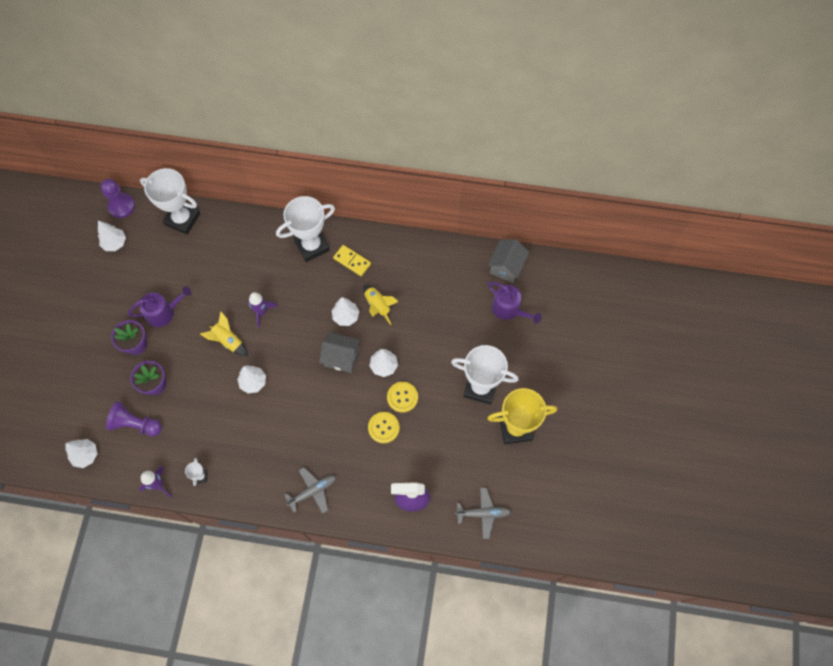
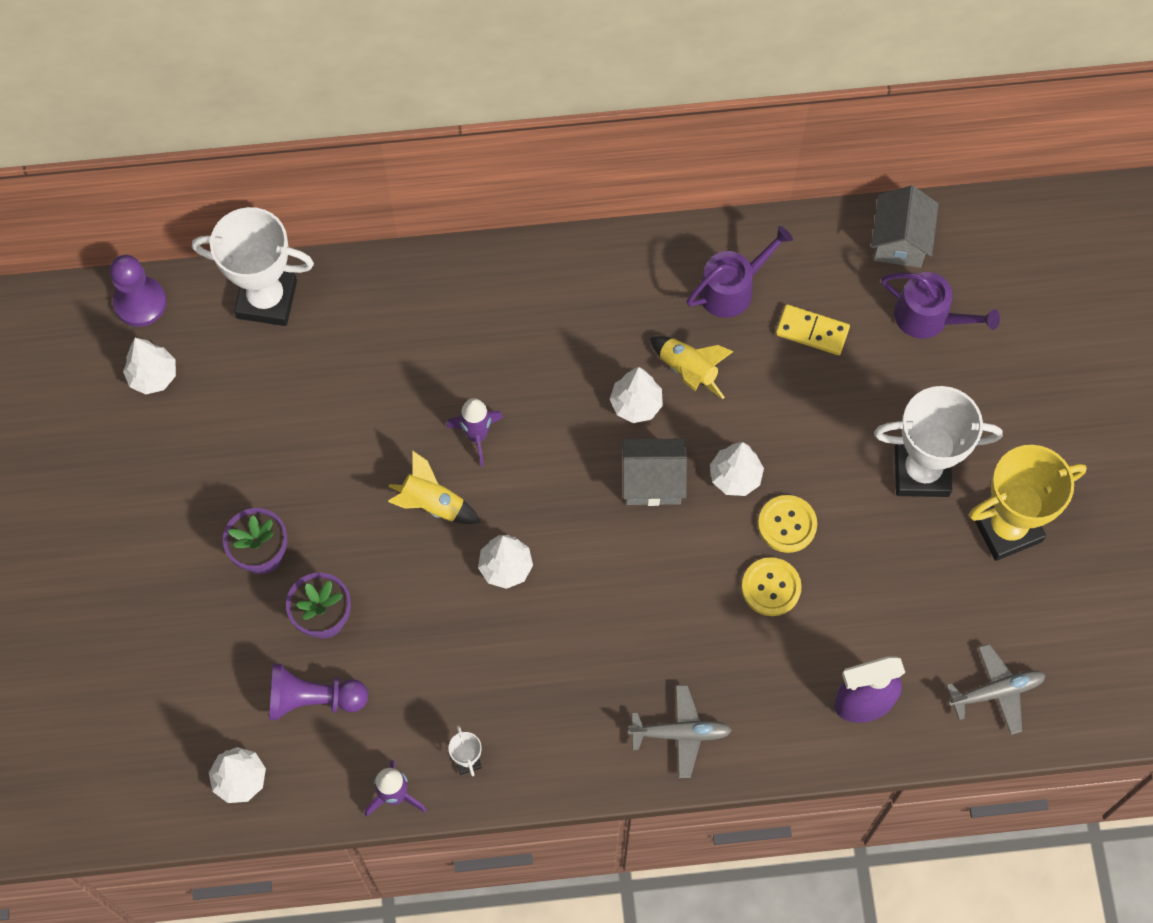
camera: 15 degrees left, 0 degrees up
(163, 312) = (292, 482): purple watering can -> purple watering can (731, 288)
(312, 246) = (529, 290): white trophy -> none
(313, 491) = (680, 733): grey plane -> grey plane turned 45 degrees clockwise
(352, 261) = (613, 300): yellow domino -> yellow domino (812, 331)

